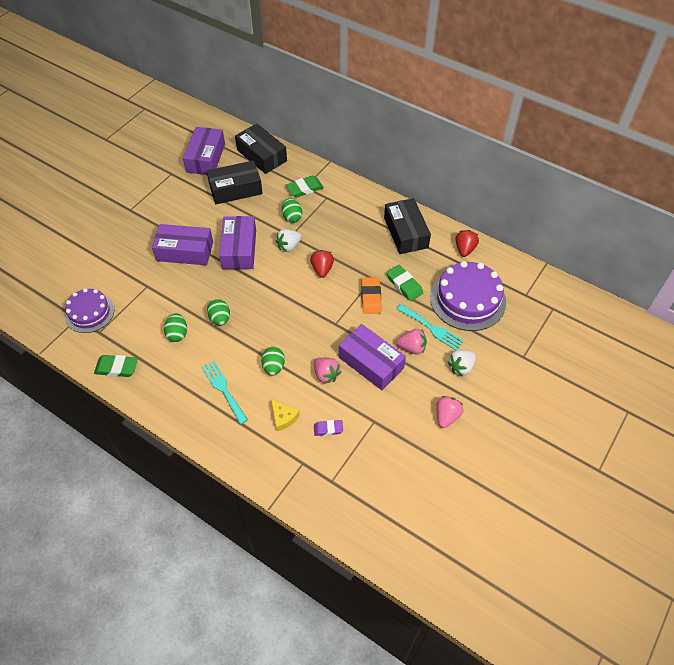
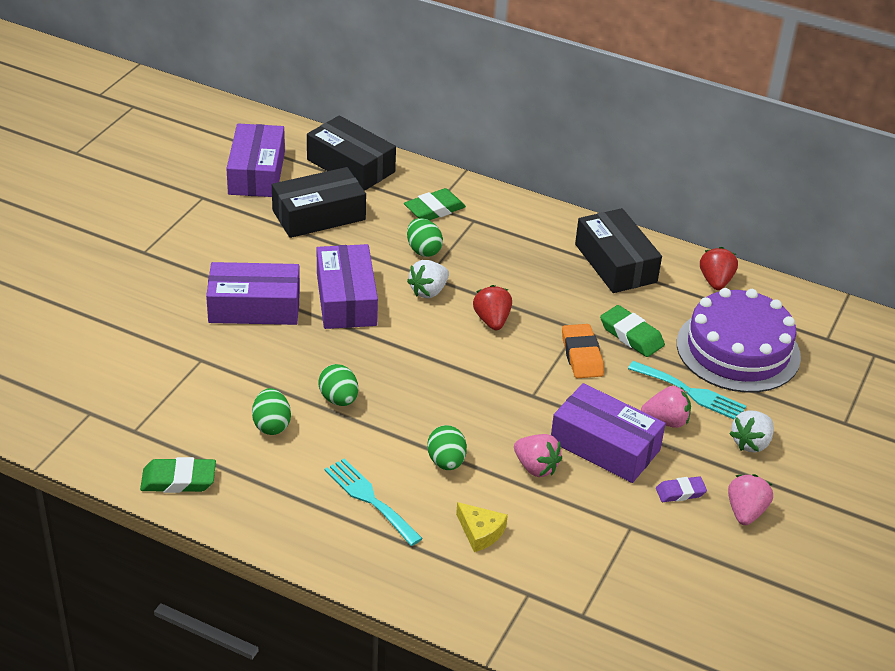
camera: 10 degrees left, 15 degrees down
(89, 312) = (111, 403): purple cake -> none
(328, 429) = (558, 543): purple eraser -> purple eraser (680, 492)

